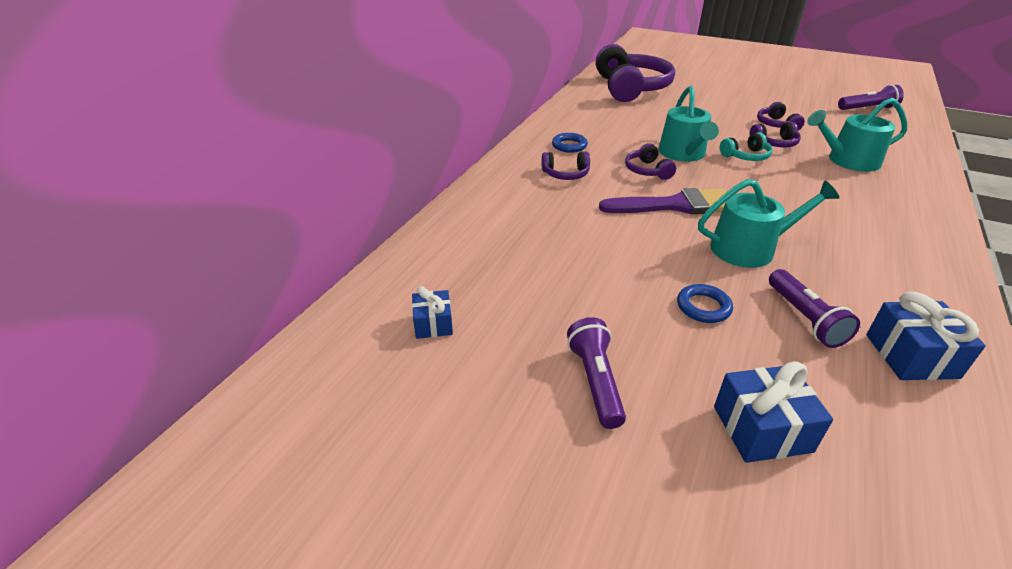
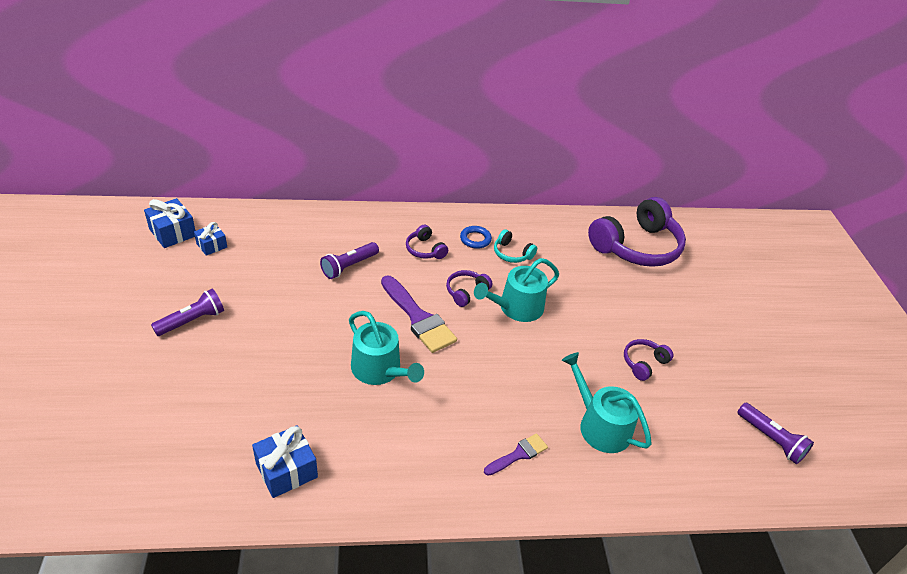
camera: 55 degrees right, 5 degrees up
(703, 307) = (288, 355): blue ring -> none
(746, 156) = (546, 349): turquoise headphones -> turquoise headphones (512, 253)
(762, 429) = (181, 397): blue gift -> blue gift (173, 232)
(774, 143) = (595, 366): purple headphones -> none
(804, 318) = (302, 409): purple flashlight -> purple flashlight (349, 266)
(883, 205) = (518, 454): none -> purple brush

